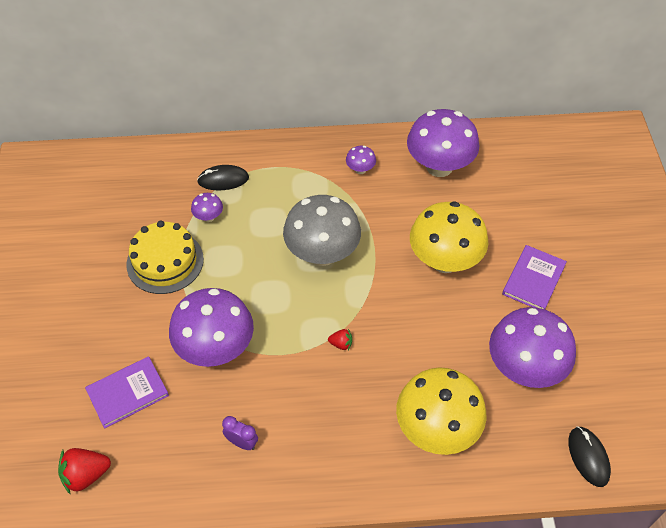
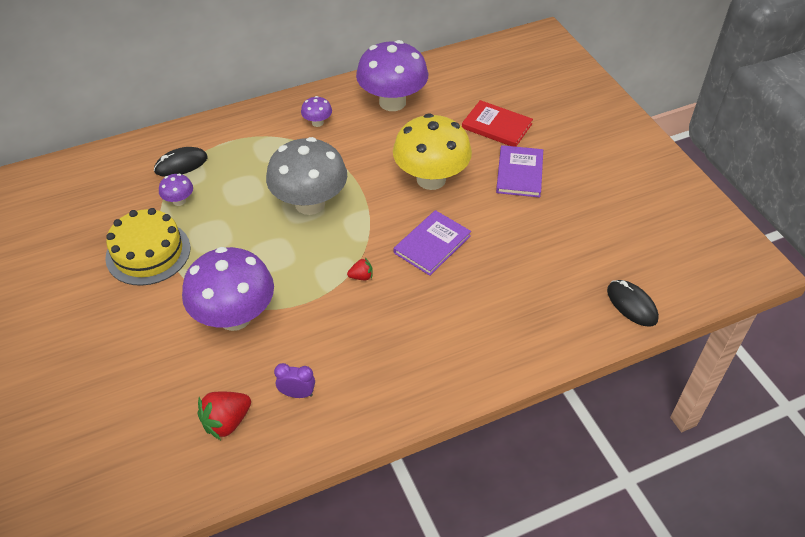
camera: 20 degrees left, 5 degrees down
(86, 475) = (139, 476): red strawberry -> red strawberry (226, 422)
(127, 393) = (155, 385): purple book -> purple book (432, 244)
(436, 429) = (485, 323): yellow mushroom -> none
(524, 368) = (543, 248): purple mushroom -> none
(531, 221) = (496, 126): none -> red book

